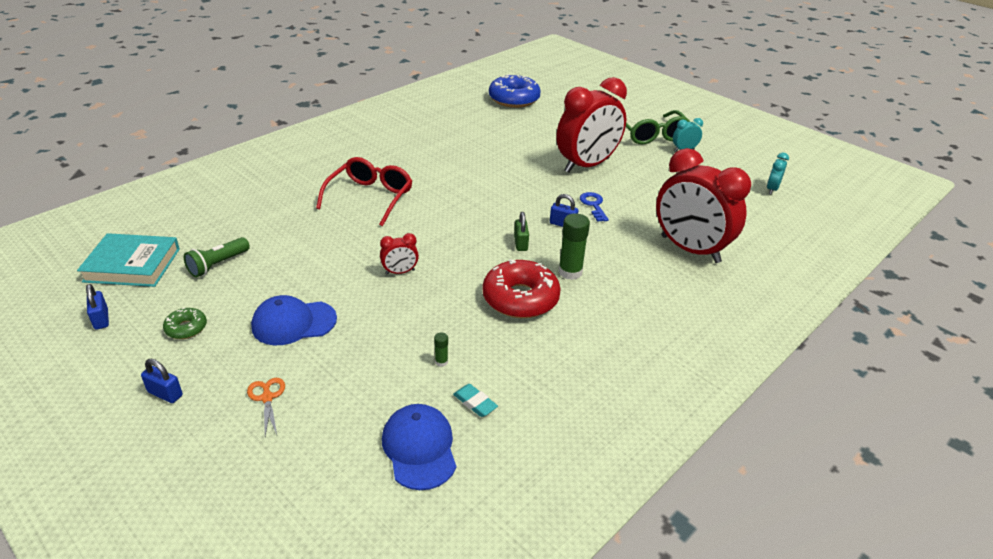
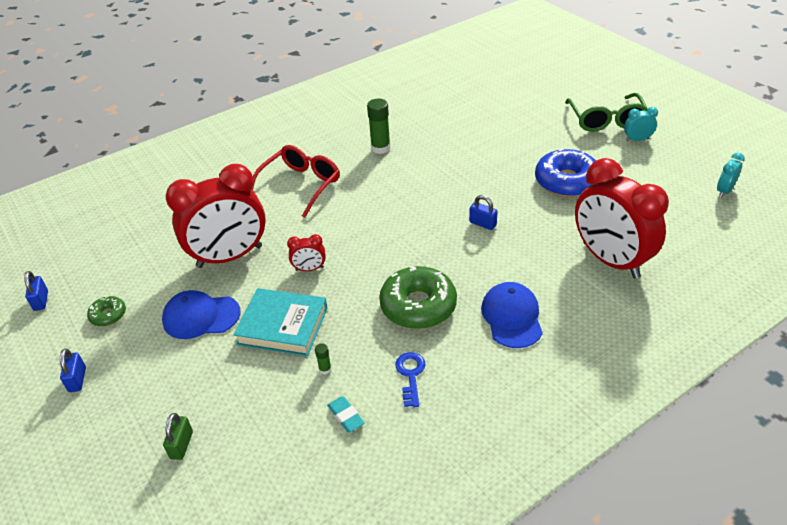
camera: 15 degrees right, 5 degrees up
(132, 265) = (77, 247): turquoise book -> turquoise book (283, 326)
(165, 394) = (77, 379): blue padlock -> blue padlock turned 45 degrees clockwise
(218, 265) = (149, 251): green flashlight -> none
(267, 397) = (161, 392): orange scissors -> none
(419, 448) = (283, 458): blue cap -> blue cap (512, 317)
(514, 99) = (470, 75): blue donut -> blue donut (567, 181)
(520, 243) = (434, 244): green padlock -> green padlock (181, 445)
(520, 298) = (418, 306): red donut -> green donut
(570, 272) = (476, 279): green glue stick -> green glue stick (380, 148)
(587, 165) = (526, 155): red clock -> red clock (230, 257)
(593, 205) = (520, 203): blue key -> blue key (410, 375)

